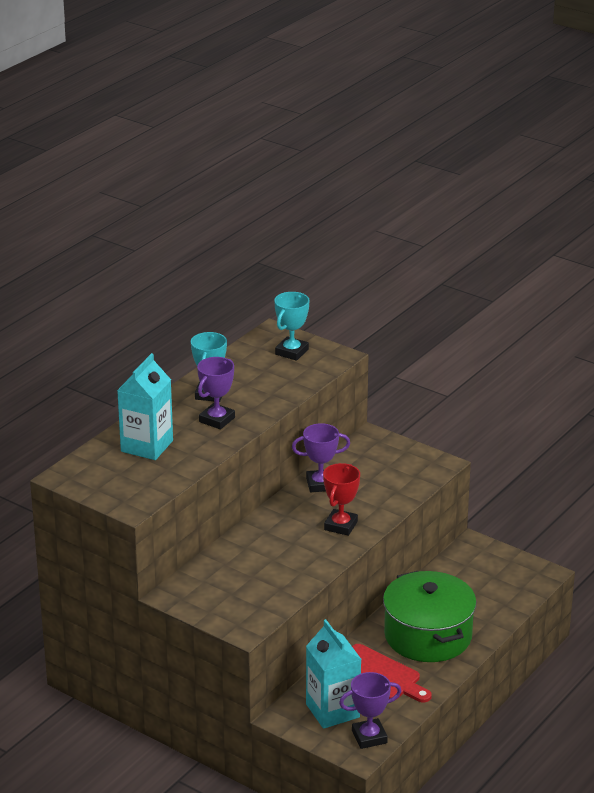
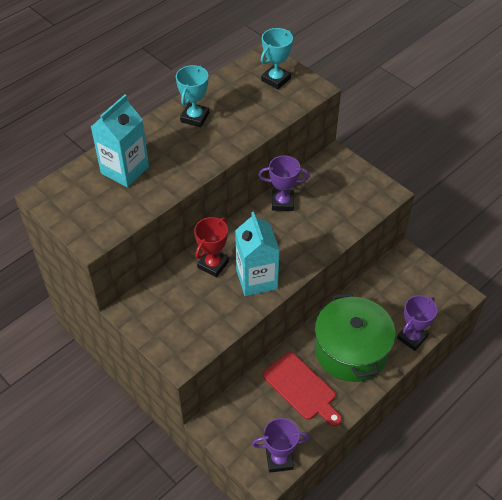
camera: 10 degrees right, 20 degrees up
(217, 420) = (193, 147): purple trophy -> purple trophy (412, 337)
(332, 711) = (254, 423): turquoise carton -> turquoise carton (256, 279)
(341, 526) = (290, 251): red trophy -> red trophy (213, 264)

